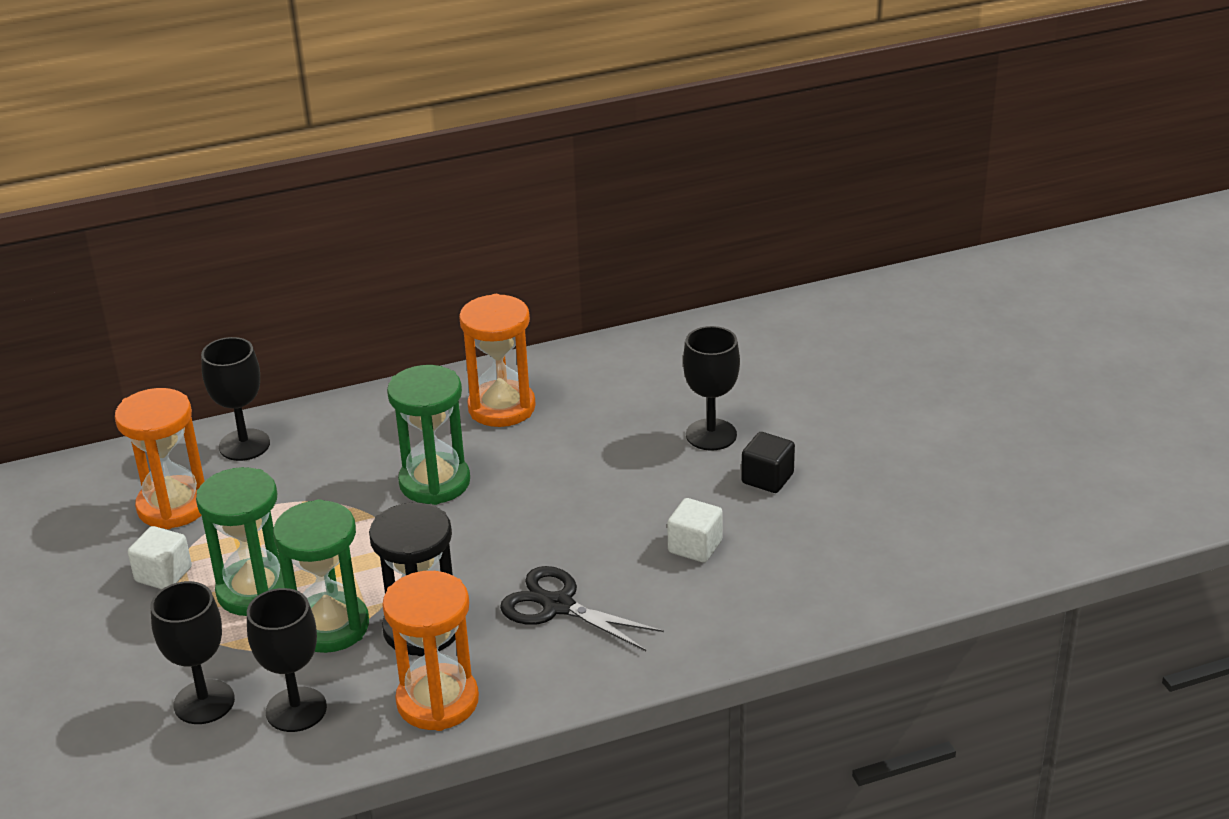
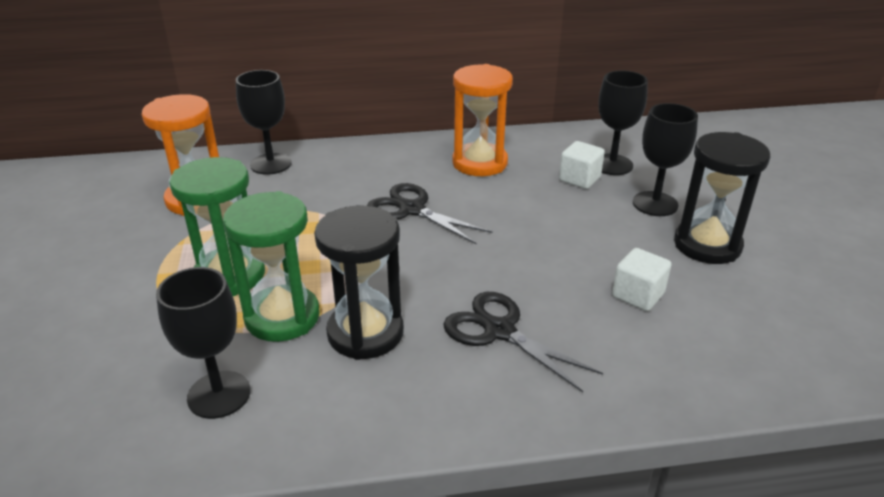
camera: 10 degrees right, 0 degrees up
(163, 574) = (161, 250): white cube -> white cube (579, 179)
(204, 702) = (138, 371): black goblet -> black goblet (612, 165)
(434, 482) = (411, 210): green hourglass -> black scissors
(437, 701) = (359, 410): orange hourglass -> none
(767, 478) = (707, 245): black cube -> black hourglass

